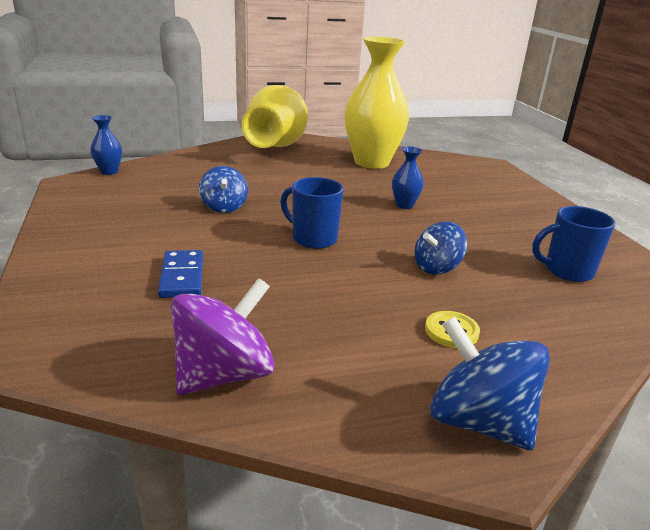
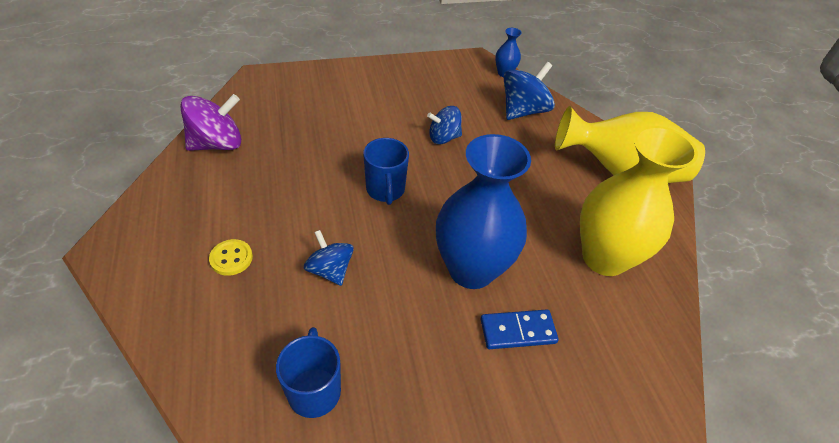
camera: 90 degrees right, 20 degrees up
(182, 277) = (326, 122): blue domino -> blue domino (518, 331)
(224, 374) = (217, 144): purple spinning top -> purple spinning top turned 75 degrees counterclockwise
(313, 239) = (385, 190): blue mug -> blue mug turned 135 degrees clockwise
(404, 205) = (471, 269): blue vase -> blue vase, size x2.38
(478, 421) = (136, 250): blue spinning top -> blue spinning top (523, 111)

